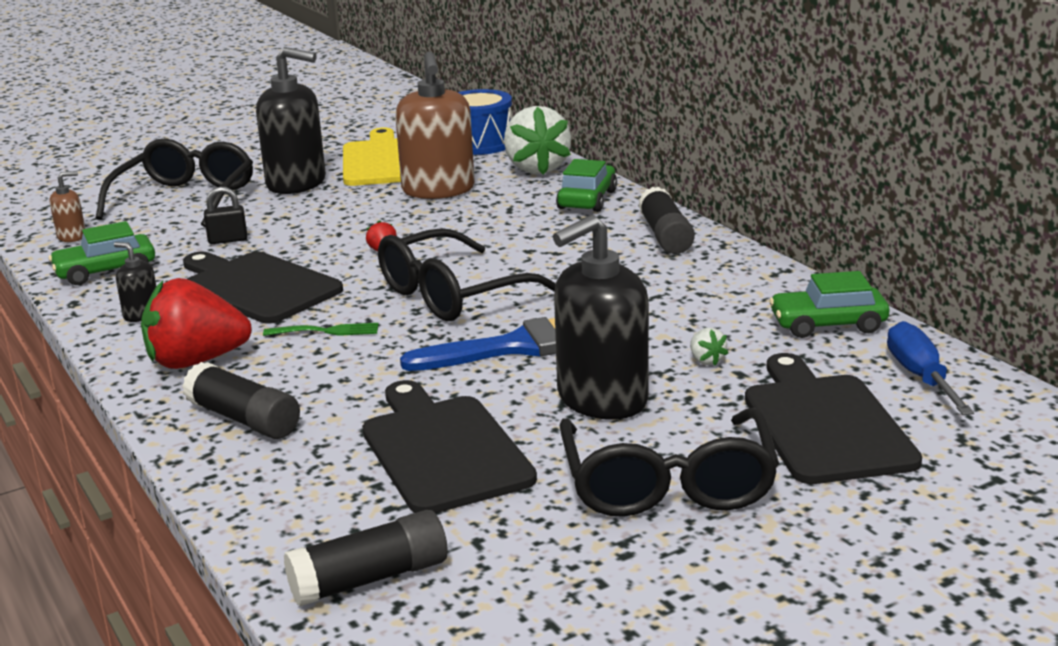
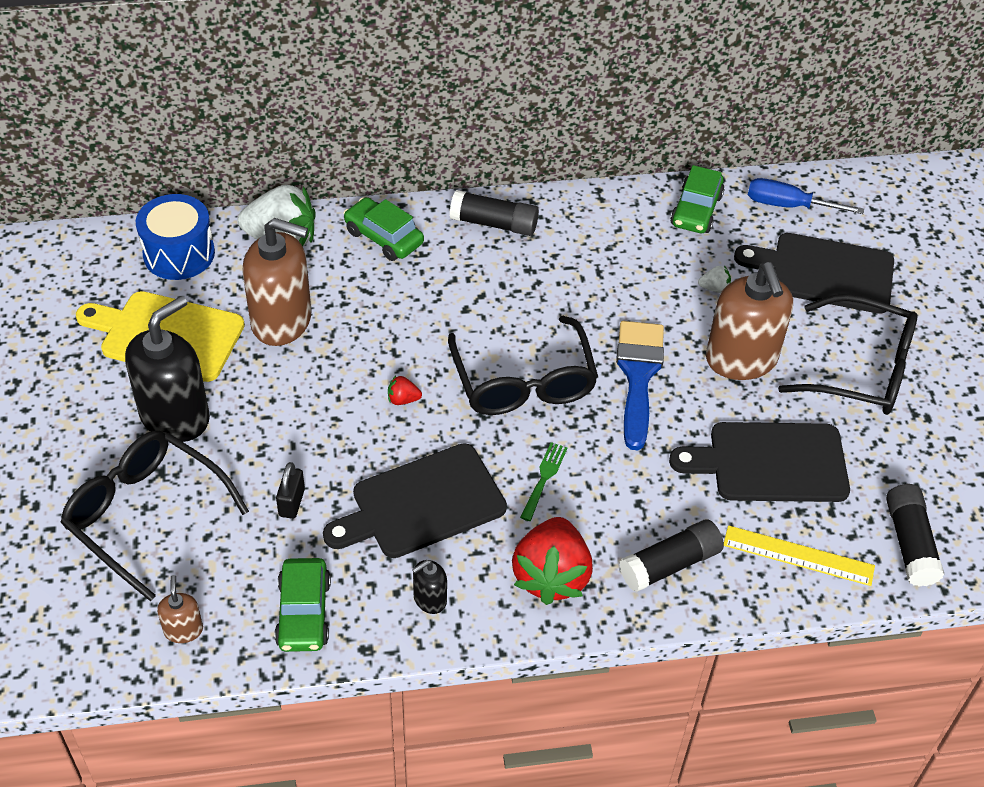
camera: 70 degrees left, 25 degrees up
(300, 497) = (798, 555): none -> yellow ruler
(601, 399) = (741, 359): black soap dispenser -> brown soap dispenser

